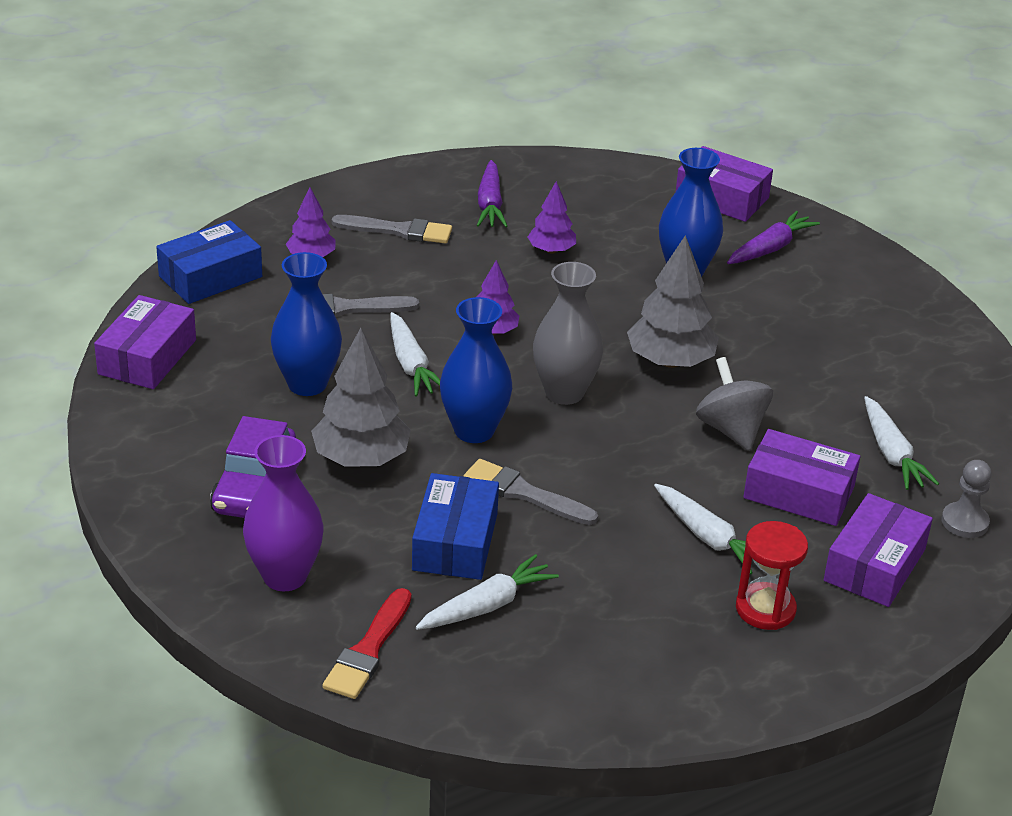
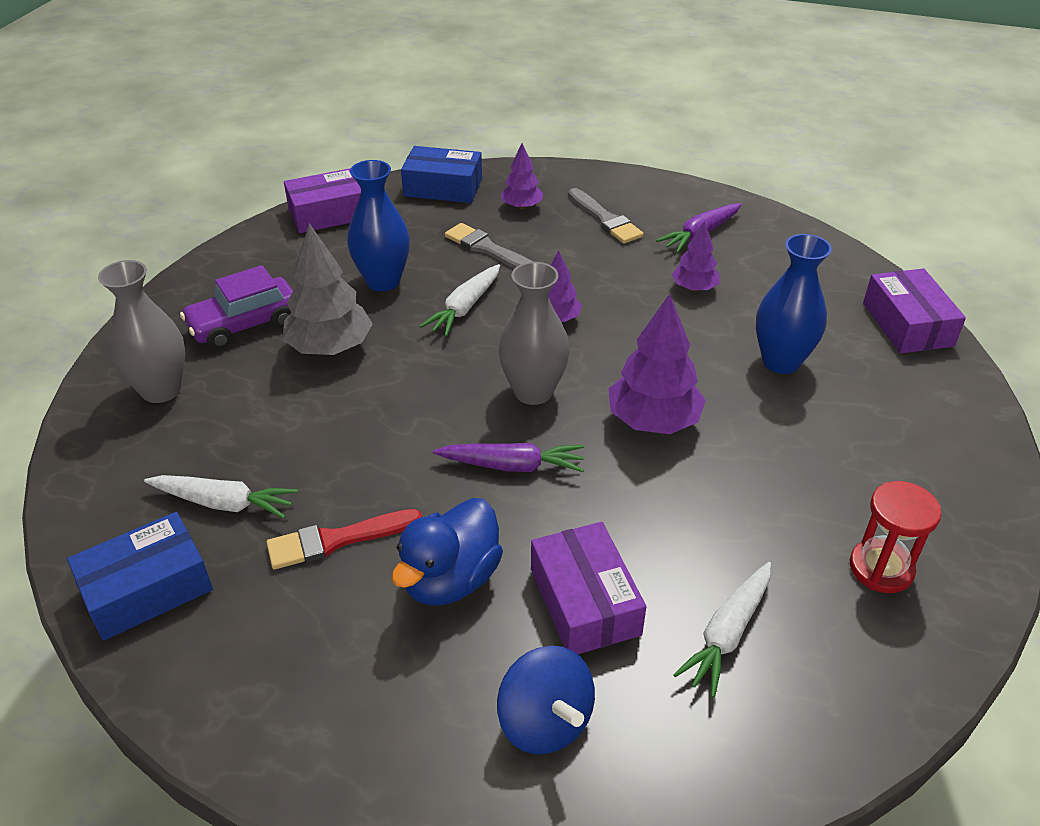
camera: 50 degrees right, 5 degrees up
(285, 576) = (161, 390): purple vase -> grey vase
(368, 649) = (114, 474): red brush -> red brush (337, 540)
(455, 542) = (284, 443): blue box -> blue box (147, 588)
(474, 430) = (427, 377): blue vase -> none
(524, 493) = (383, 443): grey brush -> none
(670, 361) = (653, 421): grey tree -> purple tree
(708, 537) = (450, 579): white carrot -> blue duck
(731, 429) = (614, 507): grey spinning top -> none
(765, 609) = (392, 677): red hourglass -> red hourglass (881, 568)
(770, 248) = (890, 386): purple carrot -> purple carrot (512, 465)
(875, 565) = (545, 722): purple box -> blue spinning top
(964, 522) = (698, 757): grey pawn -> none

